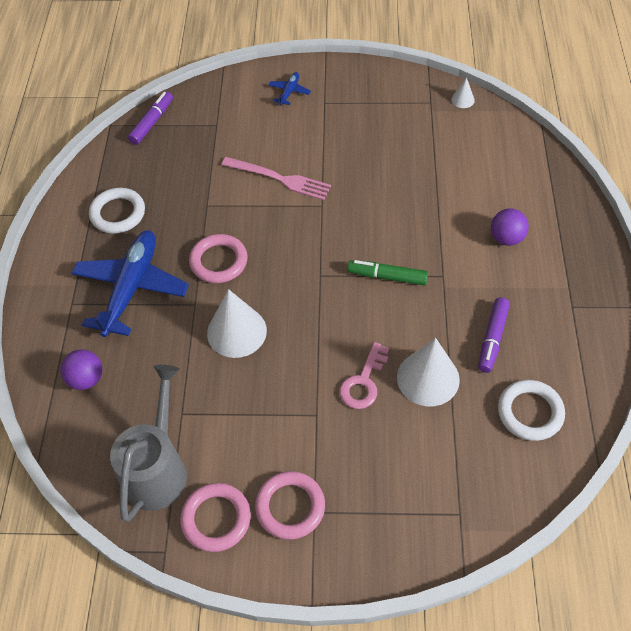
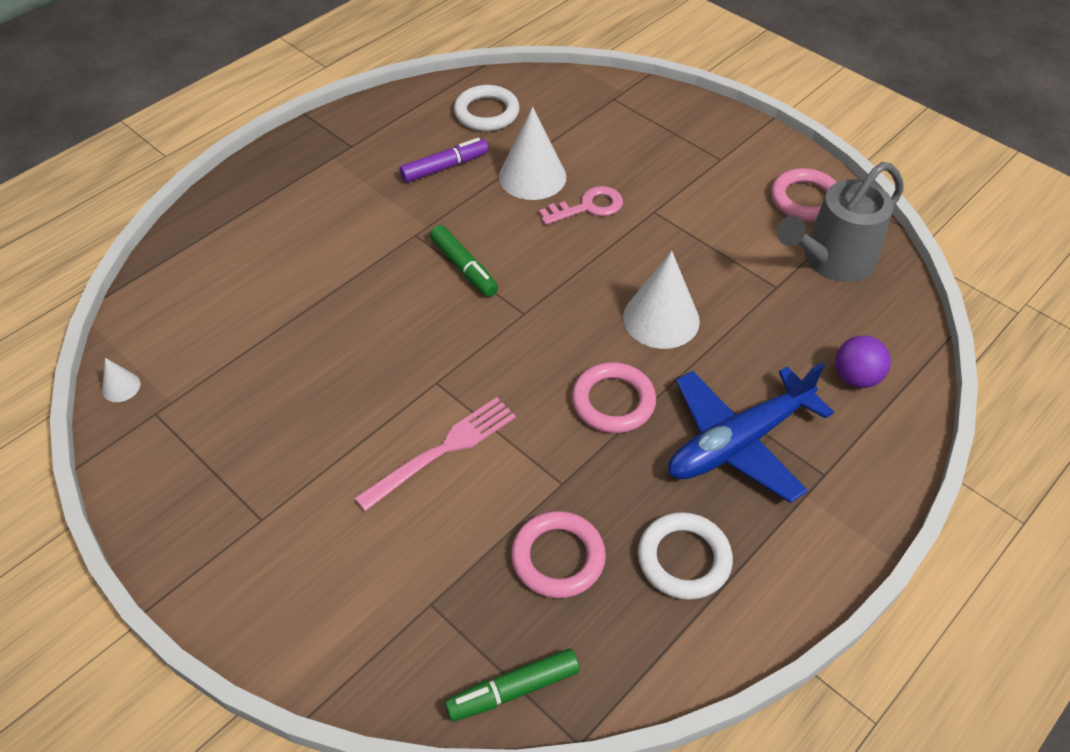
camera: 140 degrees left, 5 degrees down
(152, 122) = (513, 690): purple marker -> green marker
(280, 179) = (442, 450): pink fork -> pink fork turned 75 degrees clockwise
(289, 92) = (279, 577): blue plane -> none
(290, 507) = (737, 172): pink ring -> pink ring (558, 558)
(506, 238) = (316, 224): purple ball -> none

